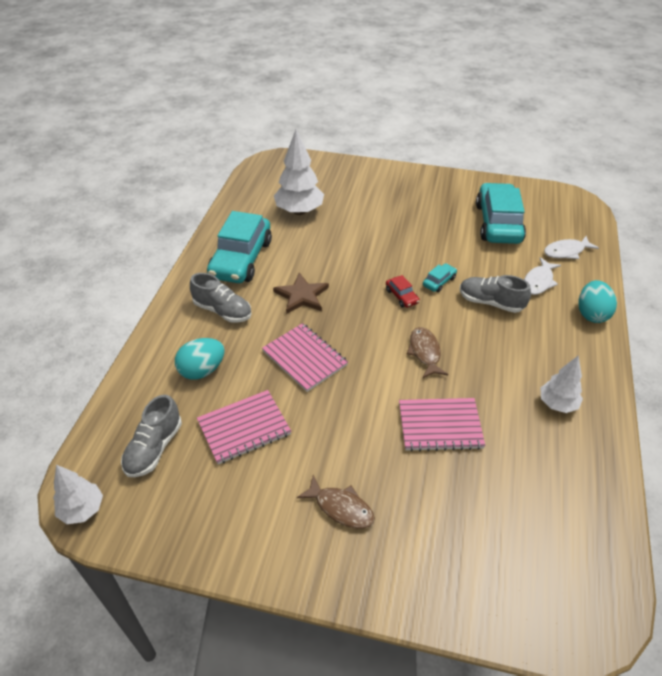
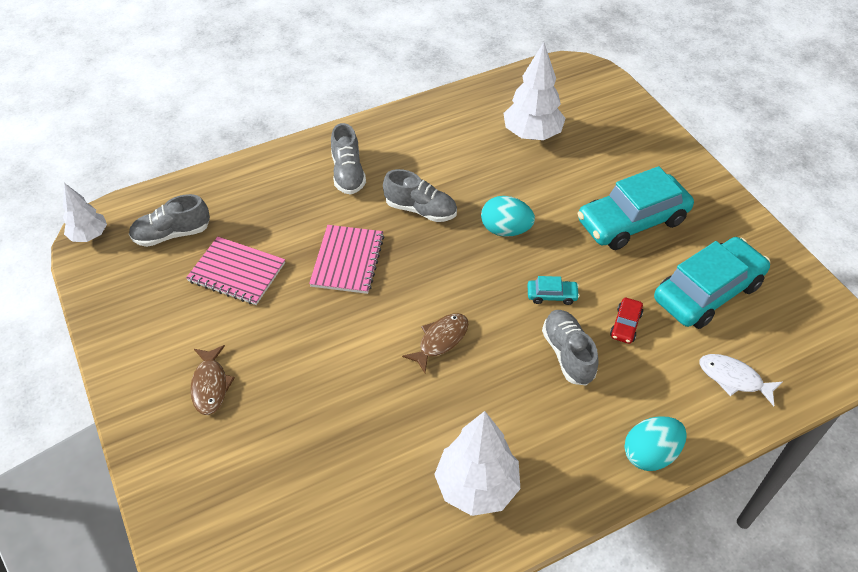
camera: 50 degrees right, 5 degrees up
(202, 370) = (271, 207): turquoise egg -> turquoise egg (505, 230)
(241, 259) = (422, 141): turquoise car -> turquoise car (632, 221)
(302, 296) = (420, 210): brown star -> grey shoe
(401, 296) = (498, 279): red car -> red car (625, 325)
(440, 425) = (359, 404): pink notebook -> none
(539, 281) = (650, 378): white fish -> none
(557, 404) = (477, 486): white tree -> white tree, size x1.64

